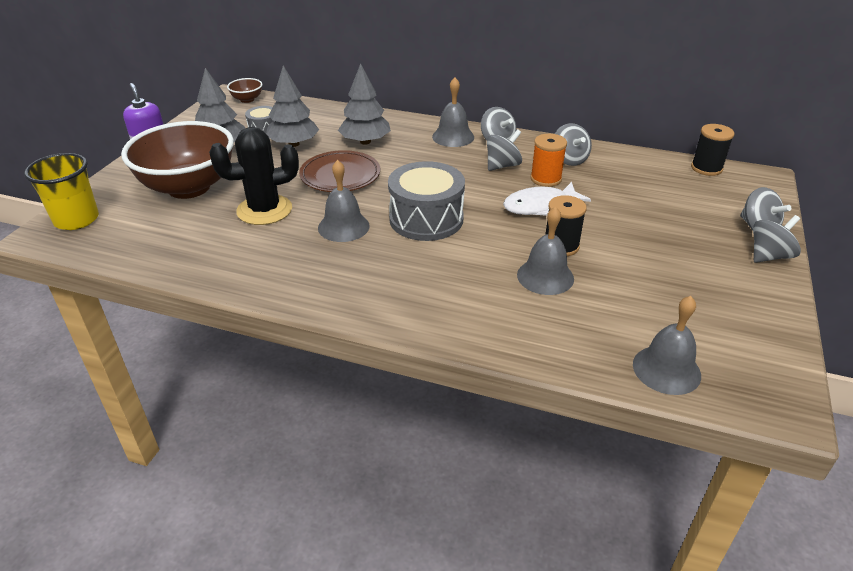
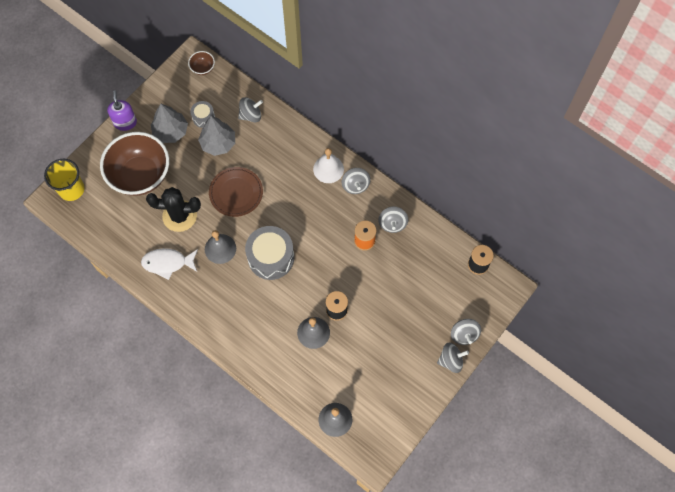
camera: 20 degrees right, 30 degrees up
(365, 141) = (266, 156): grey tree -> none
(453, 137) = (328, 169): grey bell -> white bell
(502, 166) = (344, 216): grey spinning top -> grey spinning top (251, 115)
(540, 206) = (345, 268): white fish -> white fish (167, 263)

